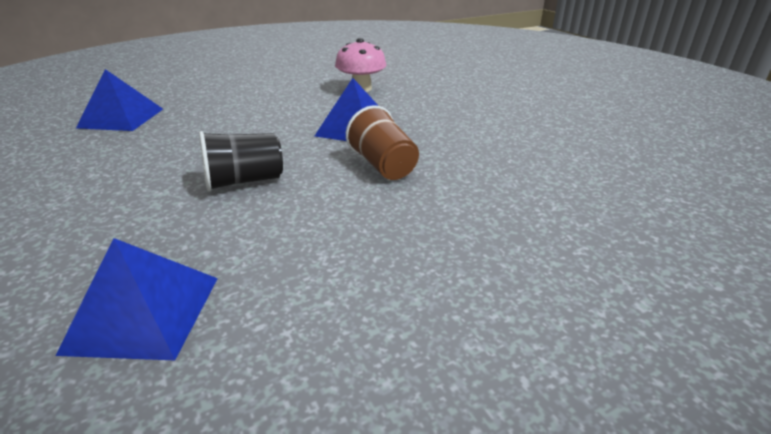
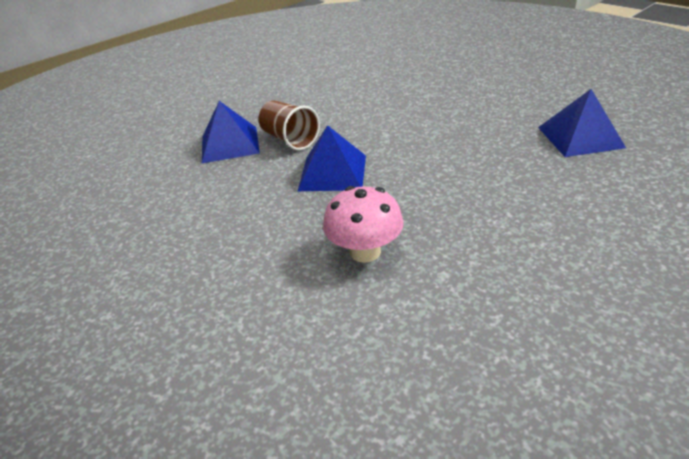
camera: 170 degrees right, 5 degrees up
(143, 313) = (363, 62): blue pyramid -> blue pyramid (230, 144)
(244, 181) = (382, 110): black cup -> none

